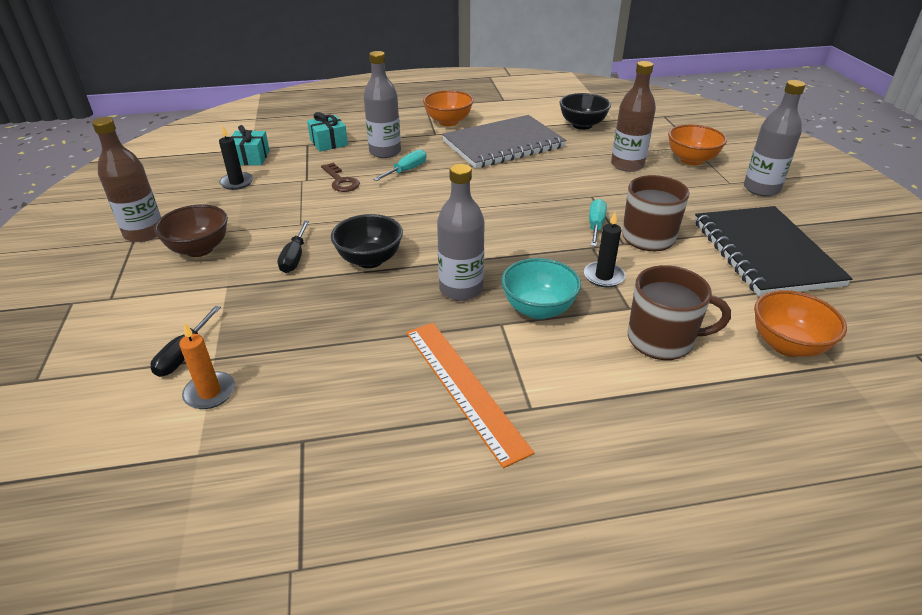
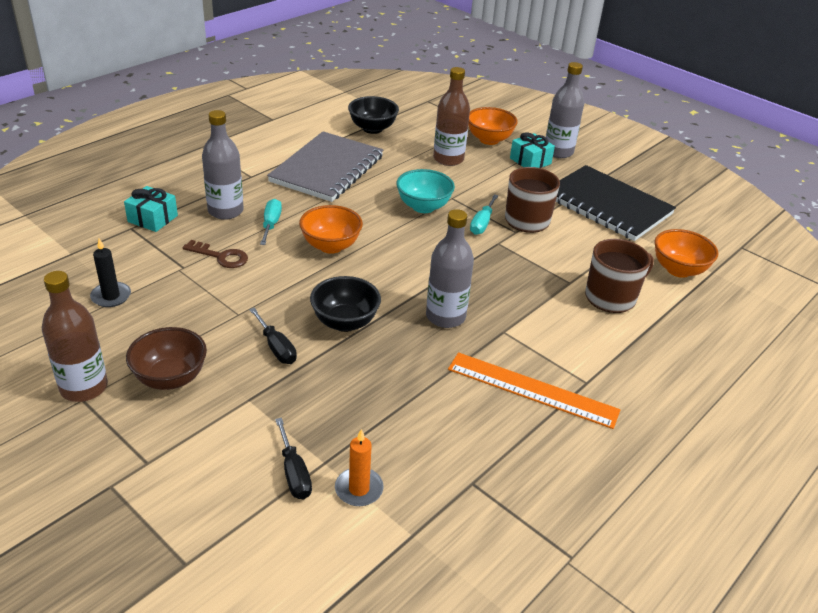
camera: 40 degrees left, 0 degrees up
(250, 158) = (86, 264): turquoise gift -> turquoise gift (530, 161)
(448, 122) = (248, 159): orange bowl -> orange bowl (331, 246)
(538, 309) = (515, 309): turquoise bowl -> turquoise bowl (423, 207)
(595, 225) = (482, 223): turquoise screwdriver -> turquoise screwdriver turned 135 degrees counterclockwise
(603, 276) = (530, 264): black candle -> none

